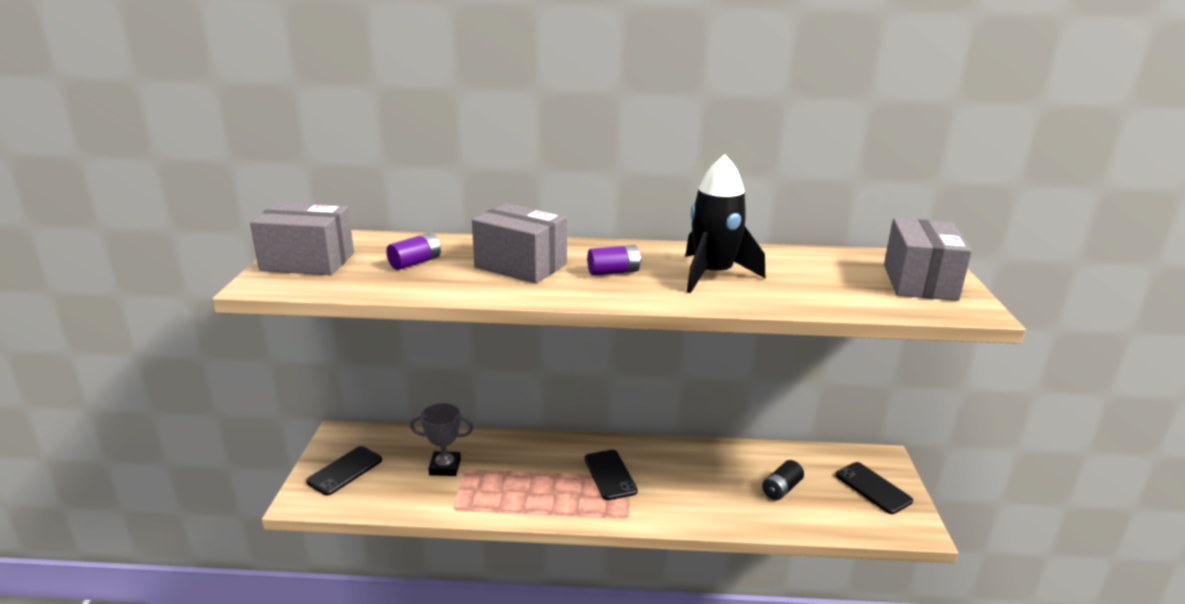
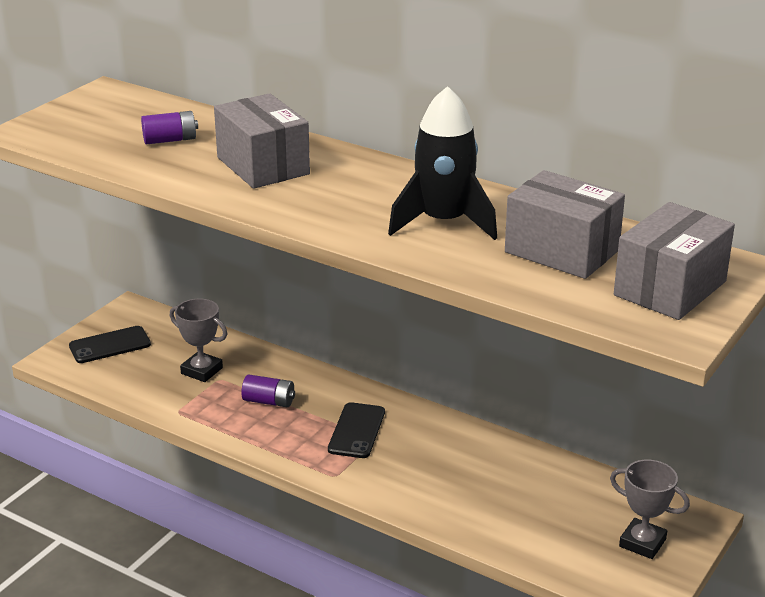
camera: 30 degrees right, 5 degrees up
(308, 262) = (79, 118): grey box -> grey box (561, 251)
(613, 272) = (344, 194): purple battery -> purple battery (269, 401)
(781, 489) = (530, 506): black battery -> none
(873, 488) = (642, 543): black phone -> grey trophy

